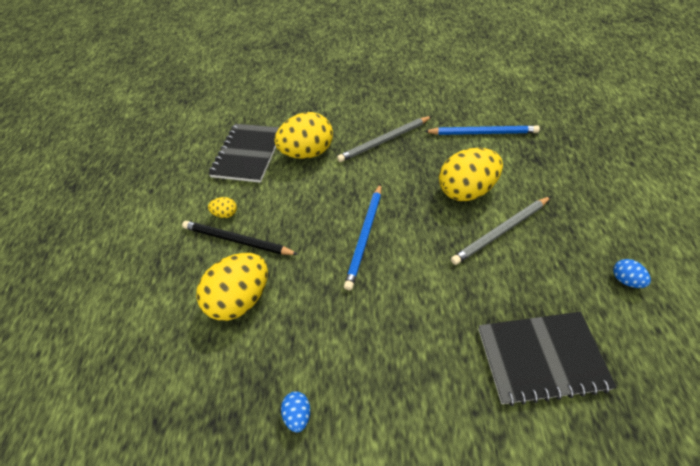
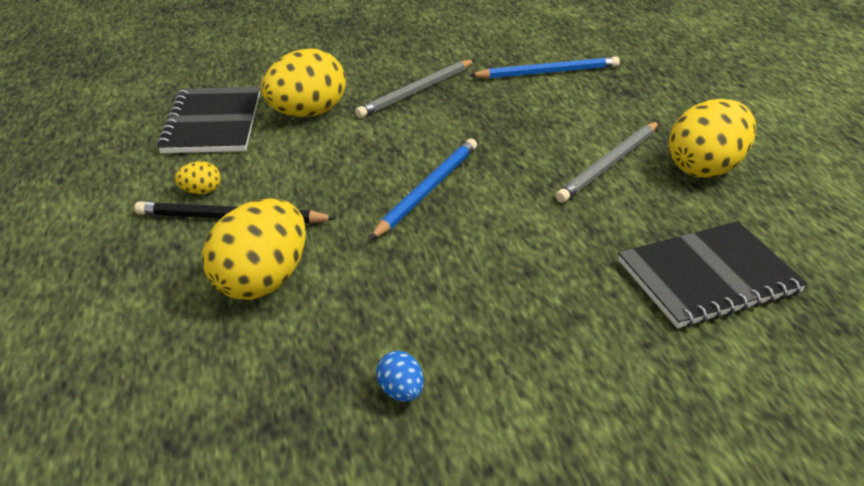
camera: 20 degrees left, 15 degrees down
(365, 236) = (427, 190): blue pencil -> blue pencil turned 150 degrees counterclockwise
(466, 190) = (549, 129): yellow egg -> yellow egg (705, 168)
(625, 280) = (777, 190): blue egg -> none

